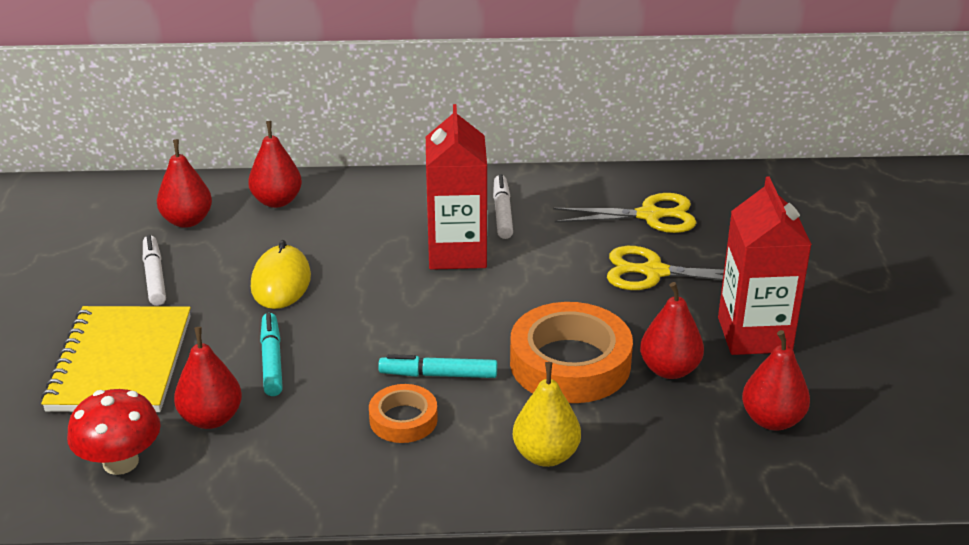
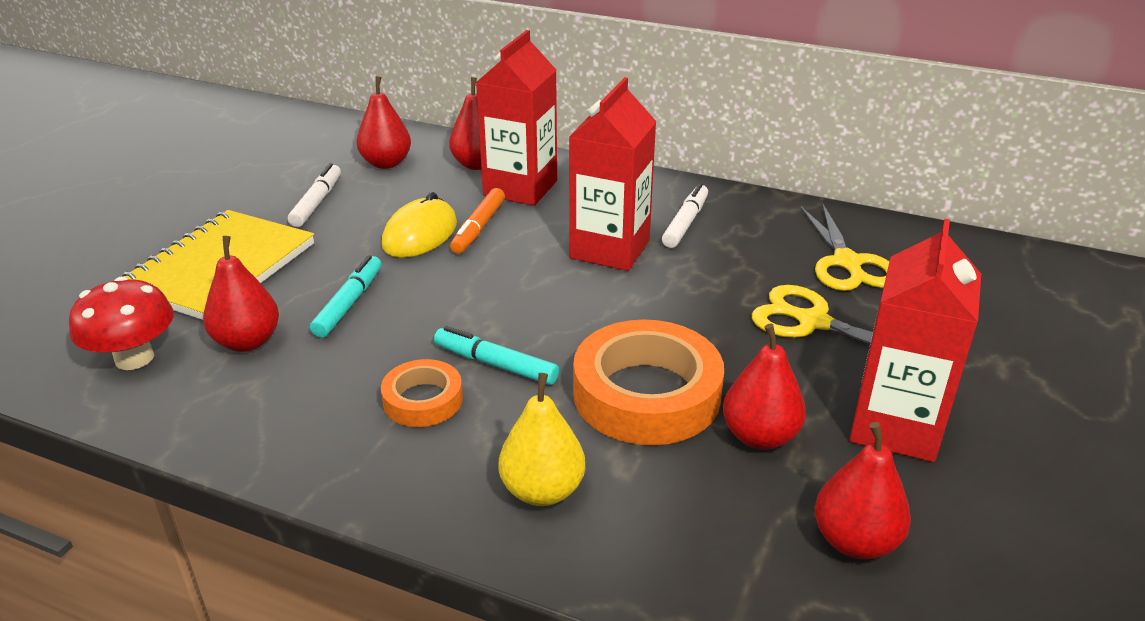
camera: 25 degrees right, 0 degrees up
(329, 262) = (479, 228): none -> orange marker
(336, 215) = (520, 188): none -> red carton
(649, 216) = (847, 262): yellow scissors -> yellow scissors turned 60 degrees clockwise

